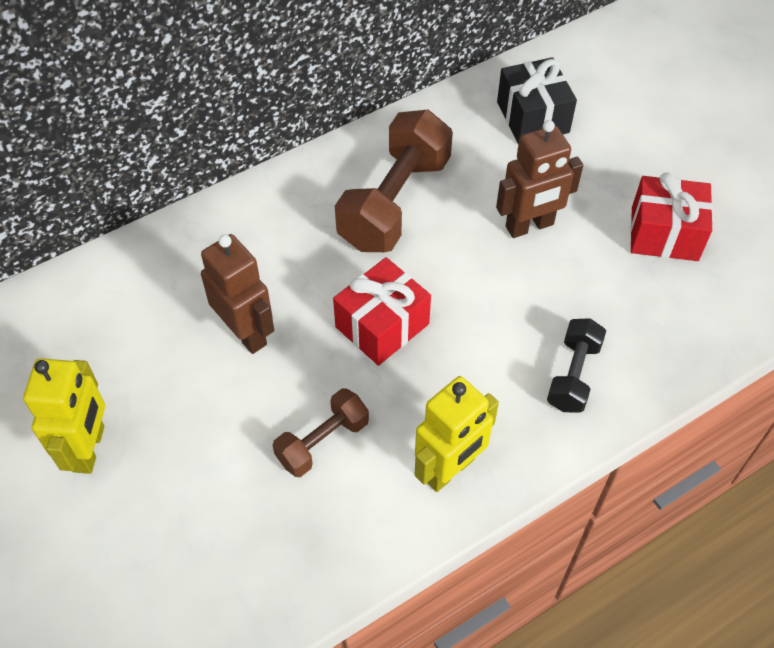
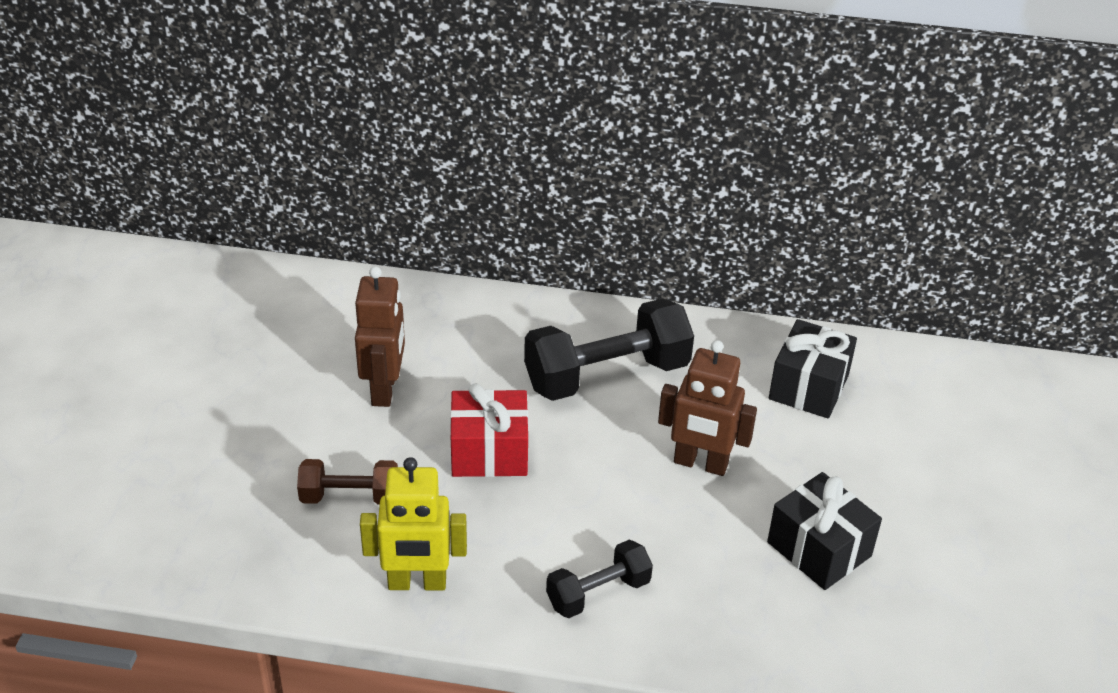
camera: 40 degrees right, 15 degrees down
(89, 449) = (196, 389): yellow robot -> none
(394, 202) = (607, 375): brown dumbbell -> black dumbbell
(664, 234) = (819, 549): red gift -> black gift

